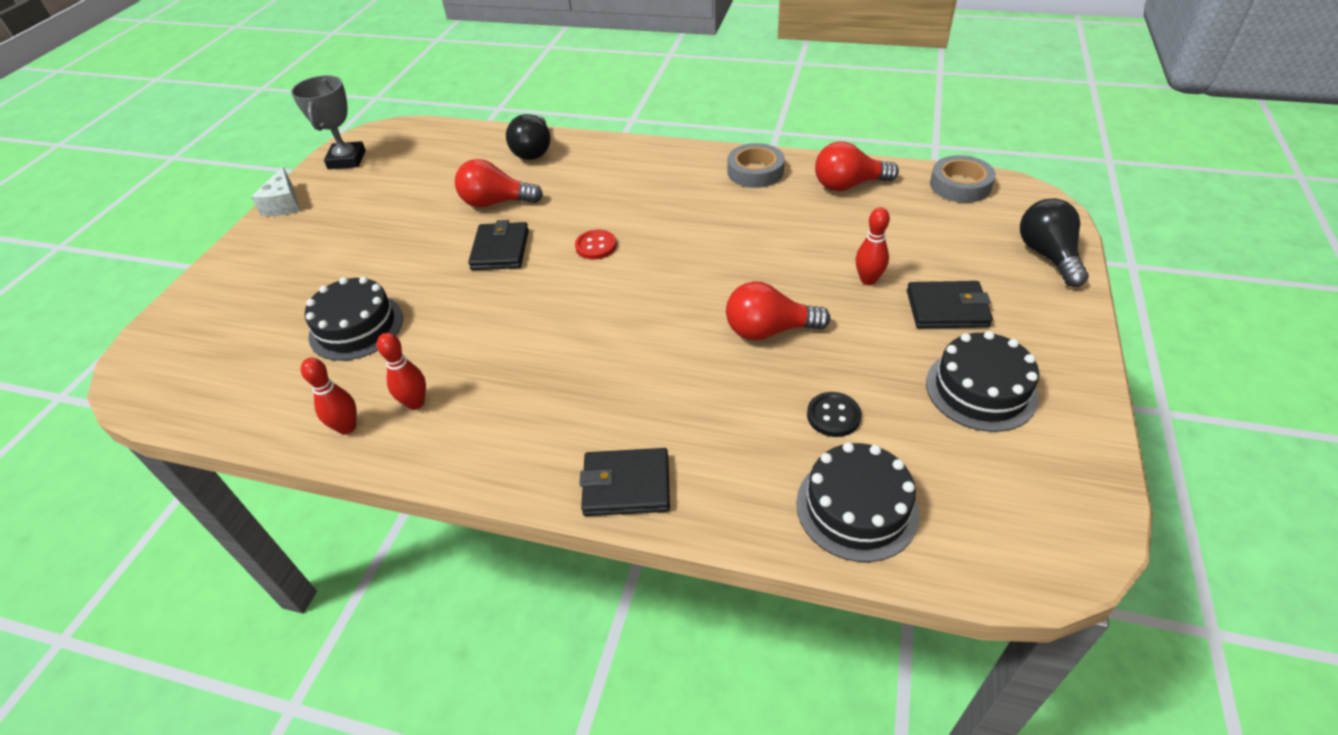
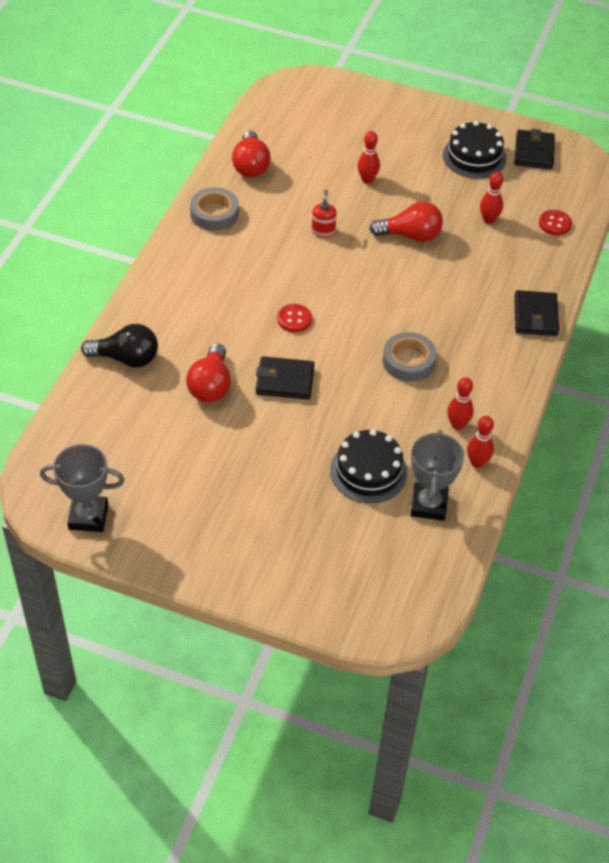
camera: 90 degrees left, 5 degrees up
(284, 204) = (162, 561): white cheese -> none
(292, 383) = (428, 504): none -> grey trophy
(753, 252) = (323, 231): none -> red soap dispenser
(769, 330) = (410, 235): red light bulb -> red light bulb turned 90 degrees counterclockwise
(833, 416) = (489, 220): black button -> red bowling pin
(856, 507) = (554, 224): black cake -> red button
(947, 308) = (402, 152): black wallet -> black wallet (534, 152)
(960, 185) = (268, 111): grey tape -> grey tape (408, 361)
(1047, 256) = (359, 95): black light bulb -> none

